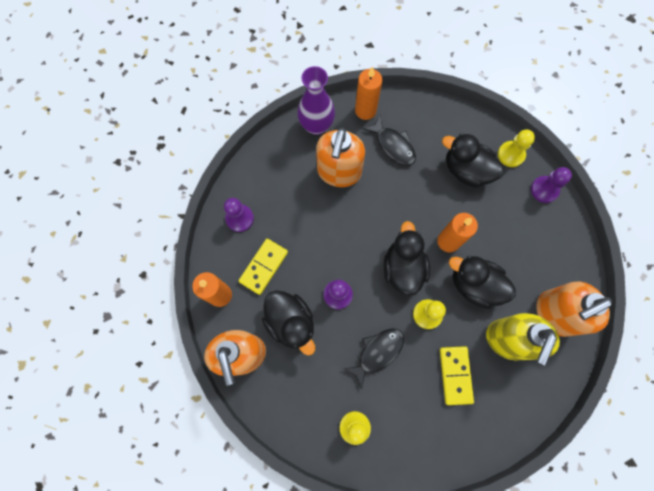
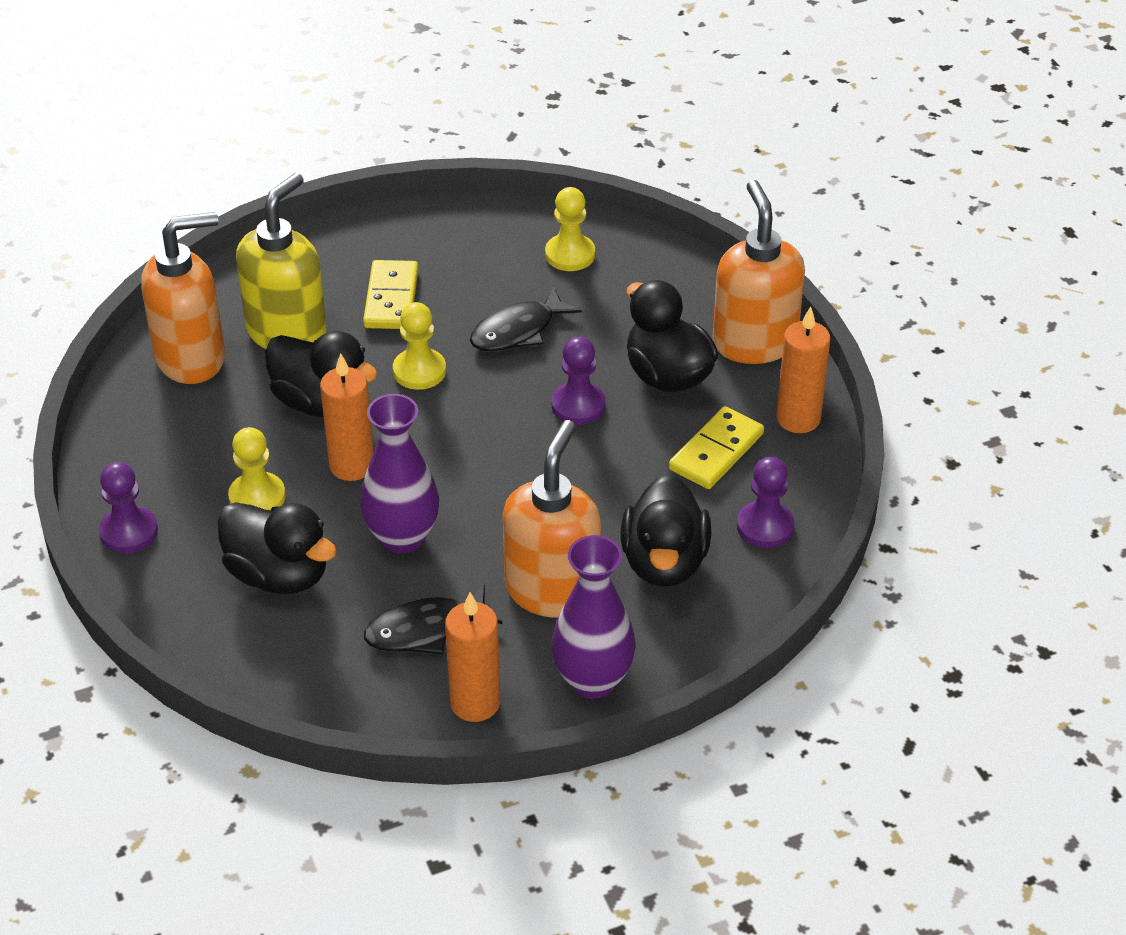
camera: 175 degrees left, 30 degrees down
(393, 145) = (425, 630): black fish -> black fish turned 75 degrees counterclockwise
(403, 268) = (449, 434): black duck -> black duck (664, 562)
(414, 197) = (402, 537): none -> purple vase
(511, 154) = (173, 596): yellow pawn -> yellow pawn (257, 497)

